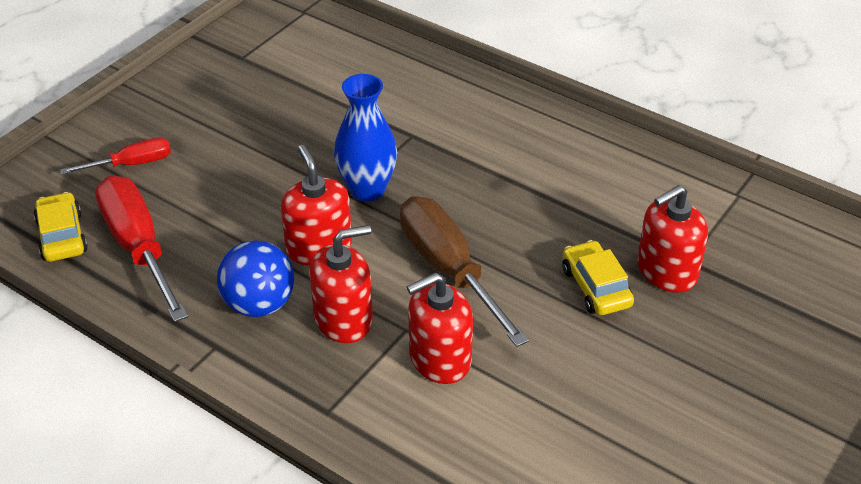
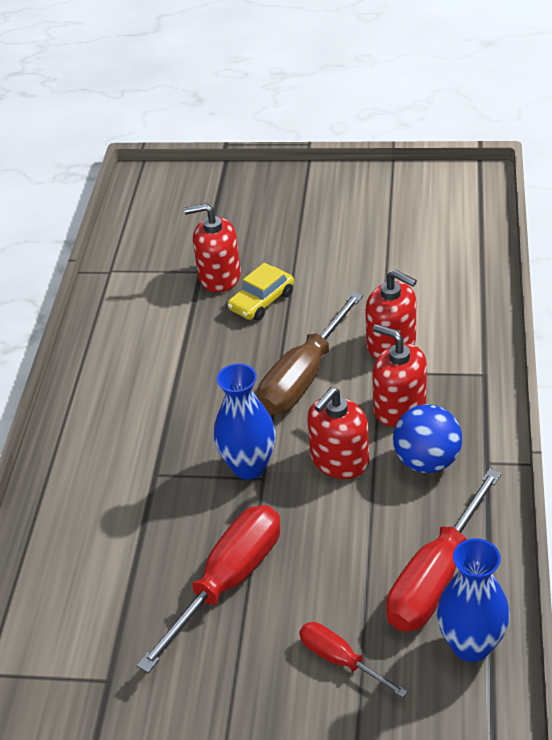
camera: 115 degrees left, 0 degrees up
(62, 236) = (471, 645): yellow car -> blue vase
(261, 136) = (228, 582): none -> red screwdriver
(666, 271) = (219, 276): red soap dispenser -> red soap dispenser turned 150 degrees clockwise

